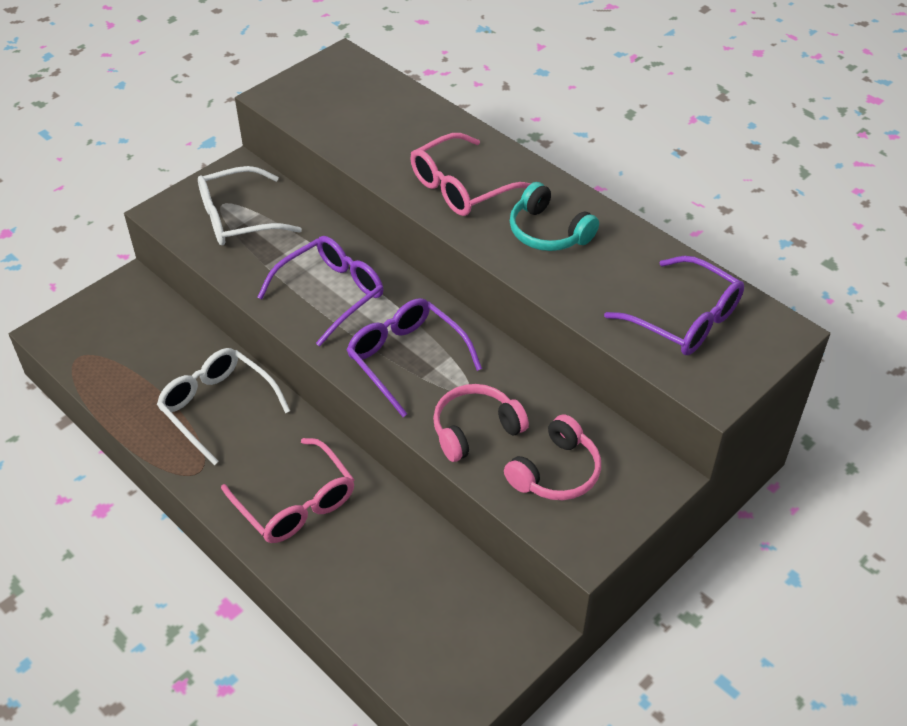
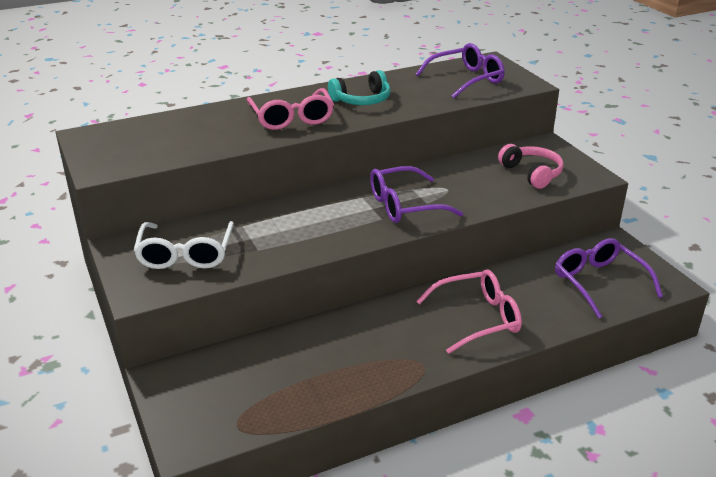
camera: 70 degrees left, 15 degrees down
(217, 407) = (355, 343): white glasses -> none
(331, 294) = (315, 224): purple glasses -> purple glasses (599, 282)
(475, 429) = (484, 192): pink headphones -> none

